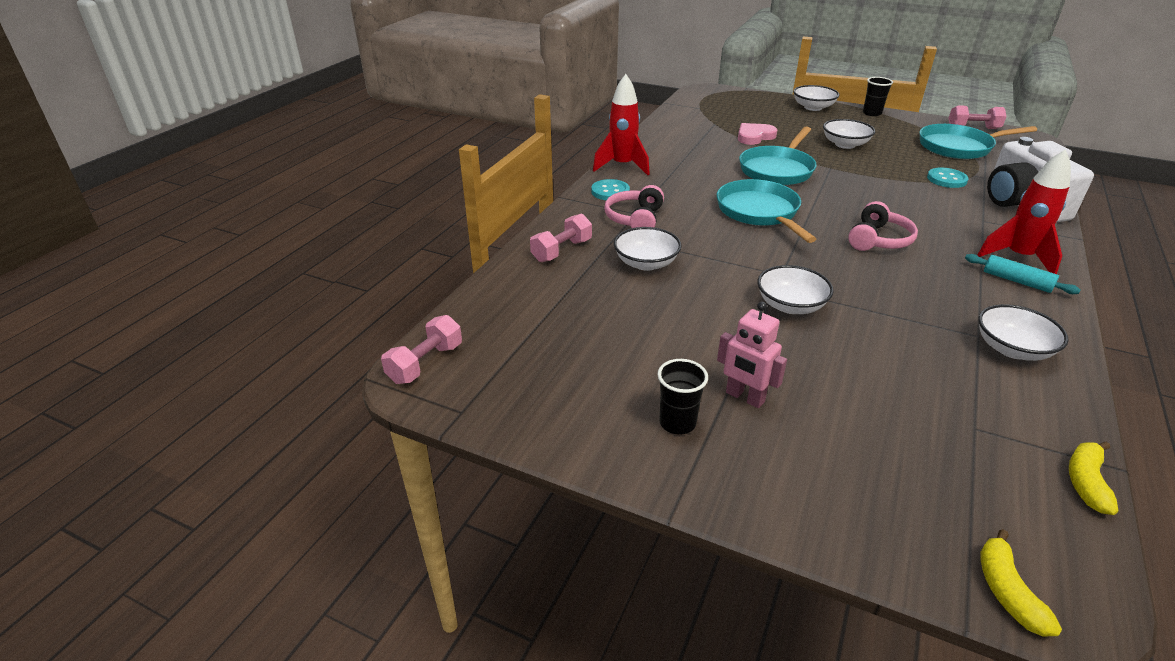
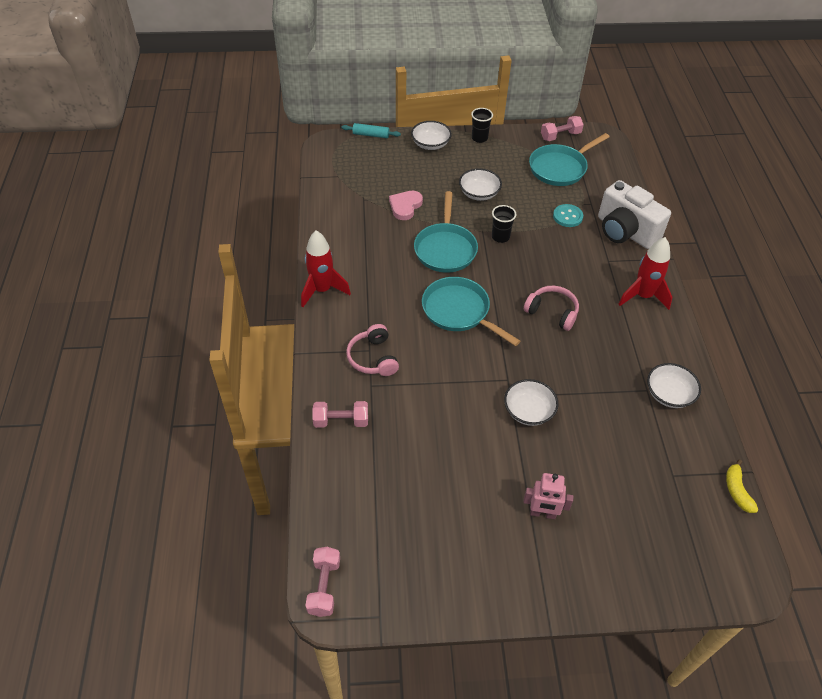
camera: 30 degrees left, 15 degrees up
(561, 251) = (341, 421): pink dumbbell -> pink dumbbell turned 75 degrees clockwise
(610, 191) = (333, 330): turquoise button -> none
(646, 263) = (411, 408): white bowl -> none
(677, 423) = (516, 556): black cup -> black cup (500, 237)
(878, 240) = (552, 312): pink headphones -> pink headphones turned 60 degrees counterclockwise
(1007, 591) = (726, 588): yellow banana -> none
(1017, 281) = (650, 323): turquoise rolling pin -> turquoise rolling pin (371, 135)

